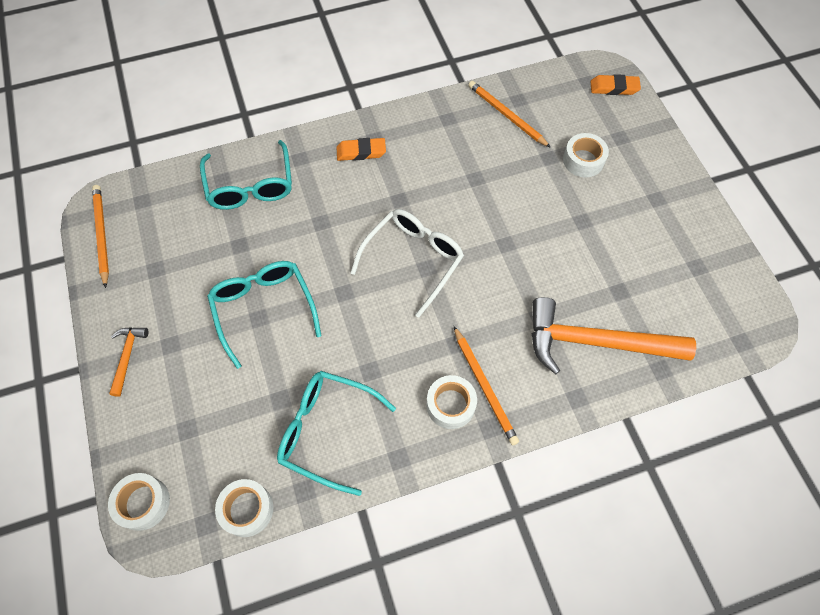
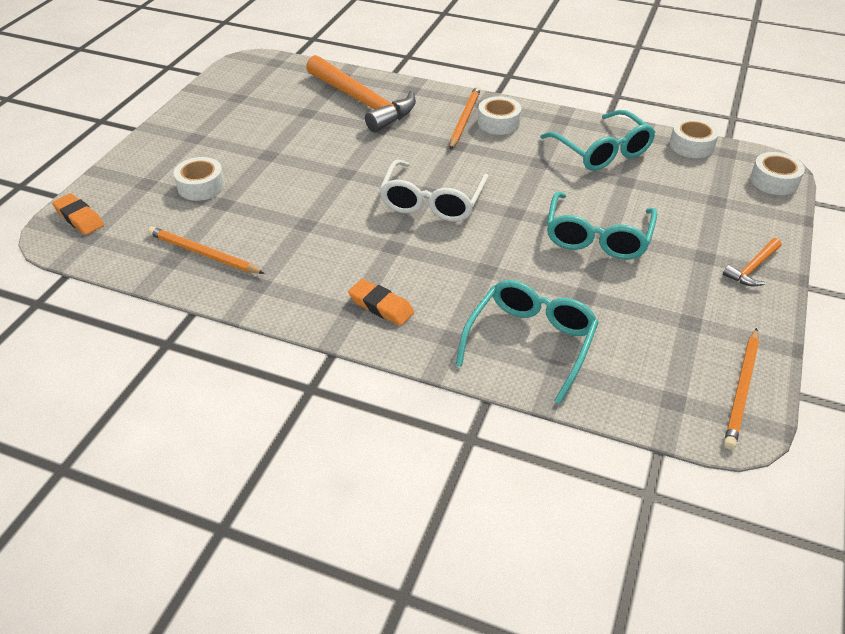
camera: 140 degrees left, 20 degrees down
(413, 260) = (432, 202): white glasses -> white glasses turned 60 degrees counterclockwise
(506, 115) = (203, 254): orange pencil -> orange pencil turned 120 degrees clockwise

